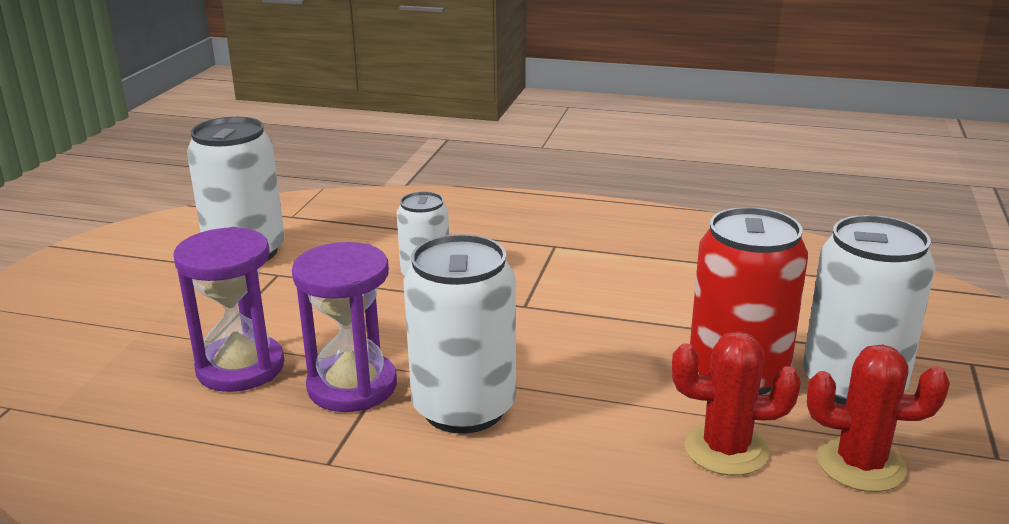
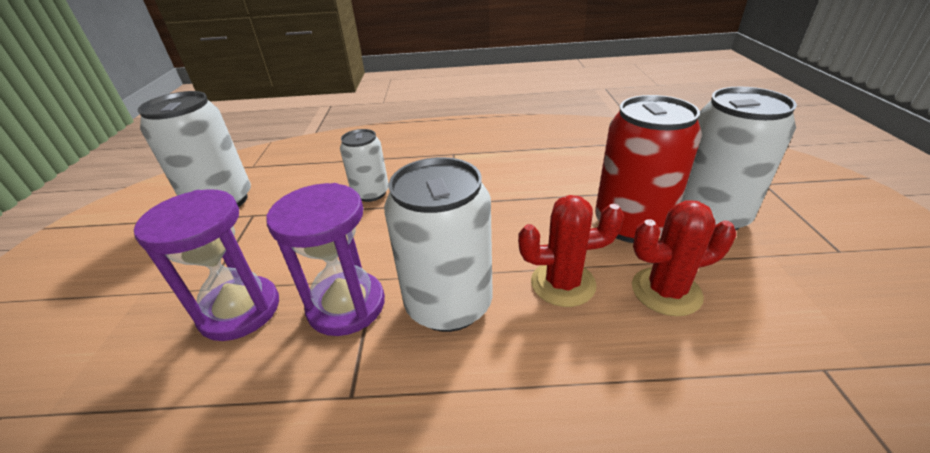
camera: 15 degrees left, 10 degrees up
(860, 464) = (764, 280): red cactus -> red cactus (563, 283)

